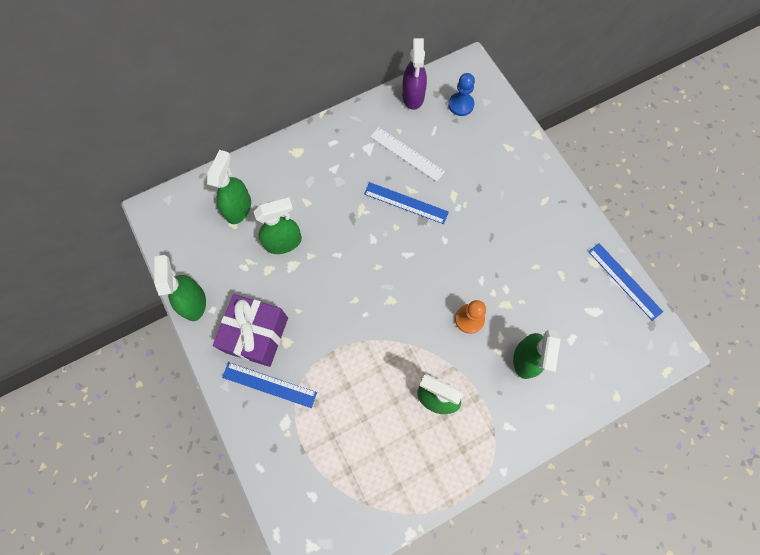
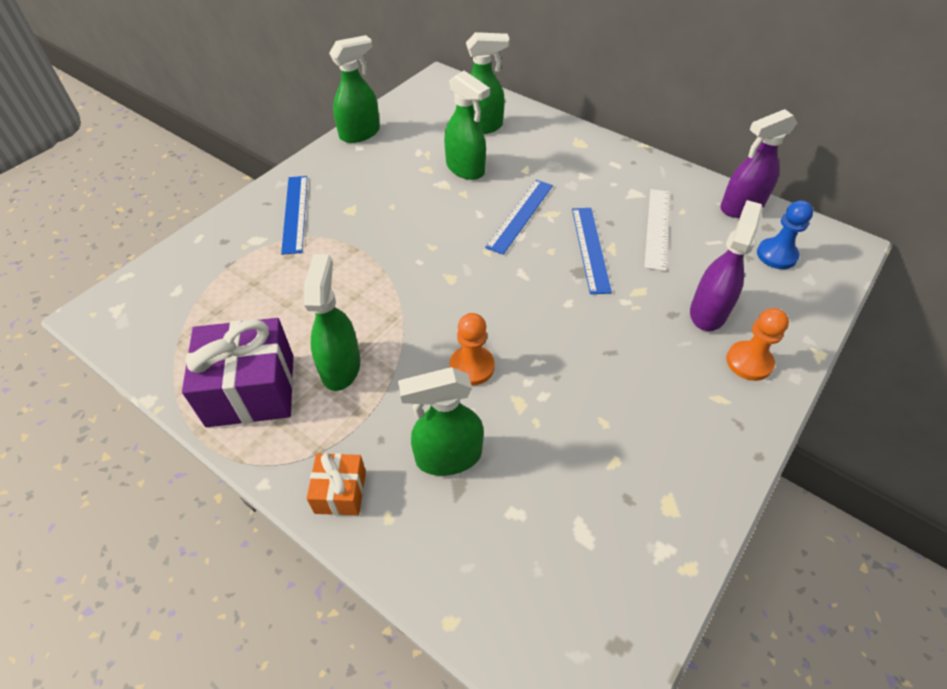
camera: 65 degrees right, 20 degrees down
(256, 335) = (347, 185): purple gift -> purple gift (251, 390)
(486, 168) = (708, 312): none -> purple spray bottle
(525, 427) = (340, 492): none -> orange gift
(528, 171) = (749, 362): none -> orange pawn
(624, 281) = (670, 567): blue ruler -> blue ruler (520, 215)

